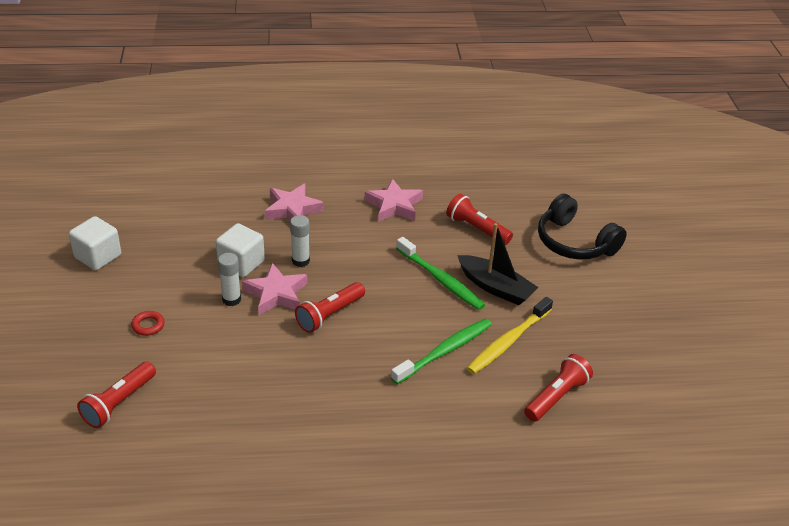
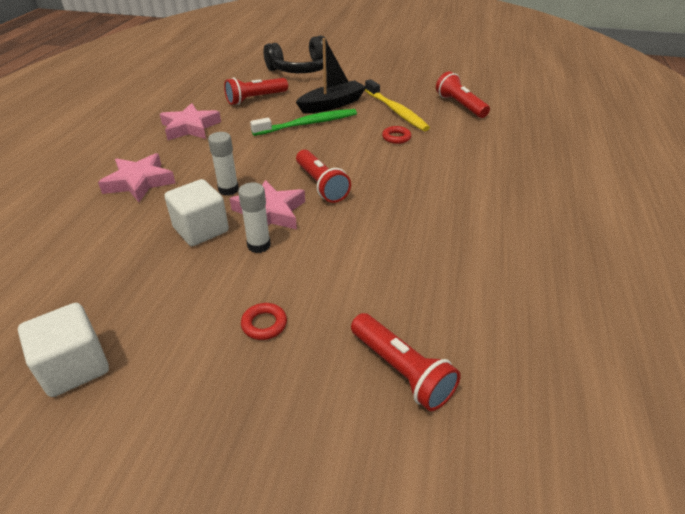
camera: 70 degrees left, 0 degrees up
(444, 351) = (396, 137): green toothbrush -> red ring

